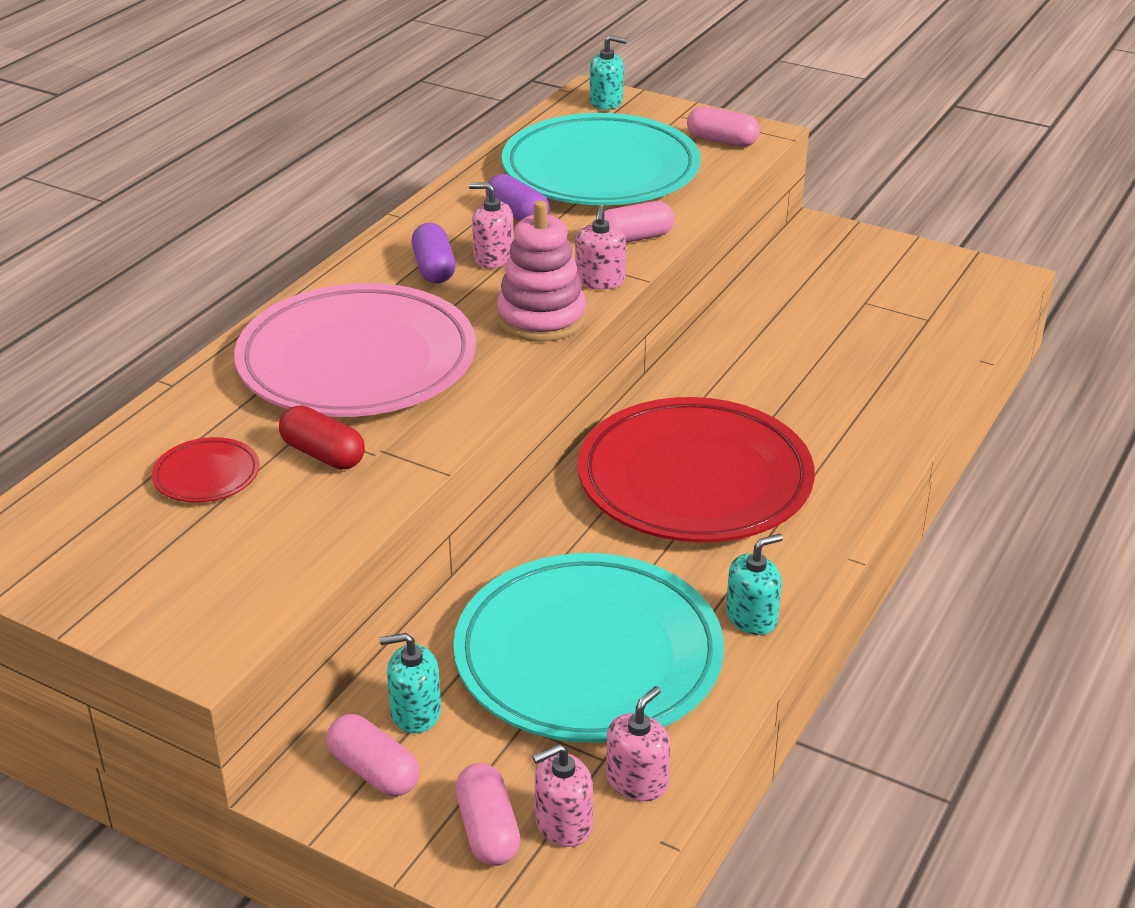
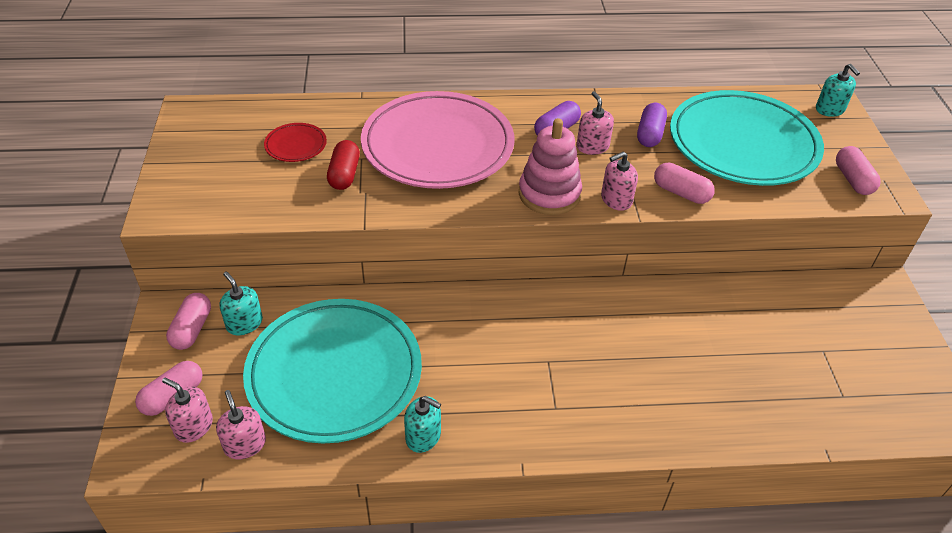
camera: 55 degrees right, 10 degrees up
(637, 781) = (245, 444): pink soap dispenser -> pink soap dispenser turned 120 degrees counterclockwise
(694, 480) = (534, 348): red plate -> none

